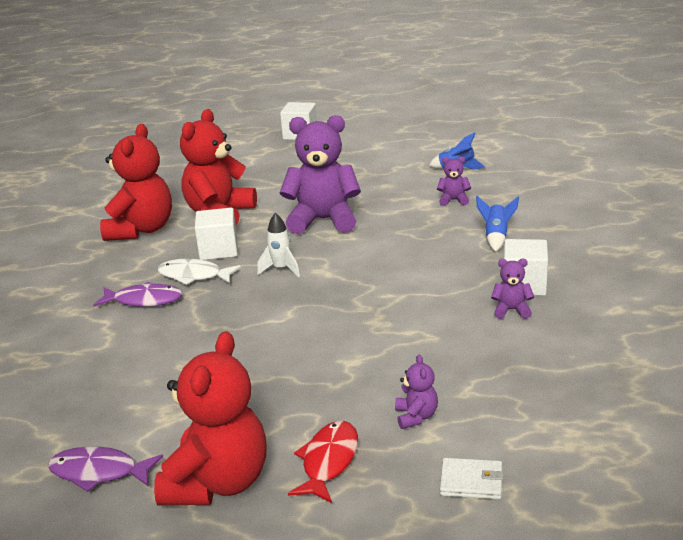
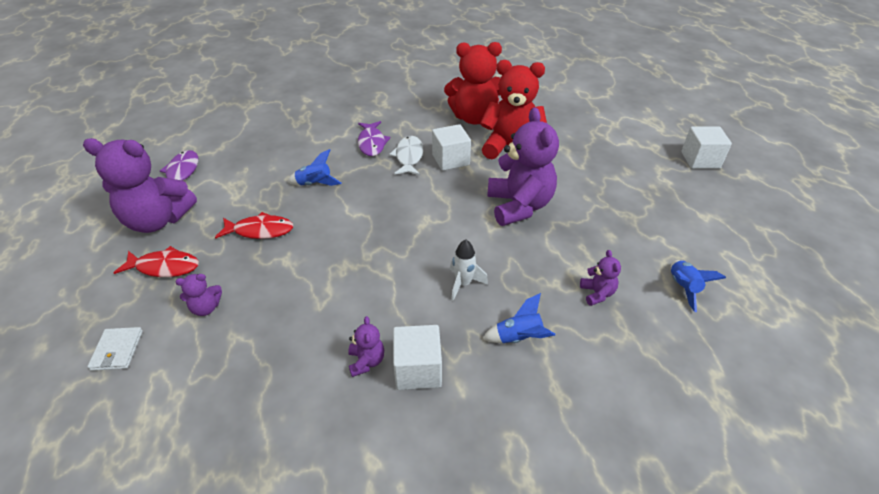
camera: 75 degrees right, 15 degrees up
(210, 344) = (315, 184): none -> blue rocket
(218, 483) = (158, 220): red teddy bear -> purple teddy bear
(281, 269) = (425, 197): white rocket -> white rocket (463, 284)
(287, 384) = (260, 230): none -> red fish

